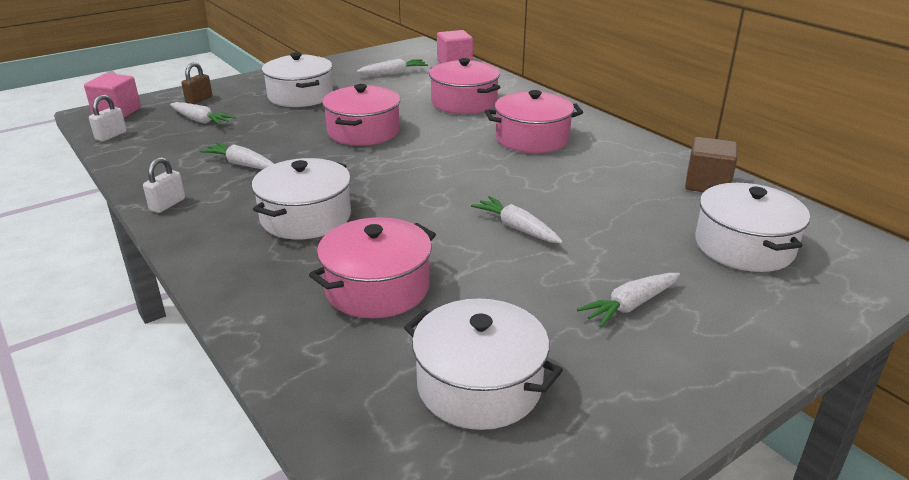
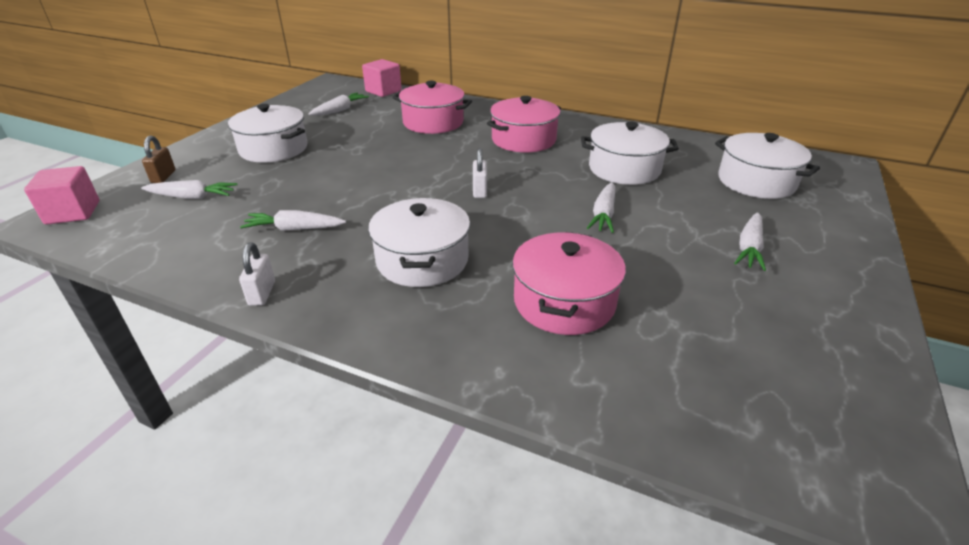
camera: 30 degrees left, 5 degrees up
(111, 136) = (97, 240): white padlock -> white padlock (479, 191)
(363, 131) = (377, 167): pink pot -> none
(479, 385) = (739, 351): white pot -> white pot (624, 169)
(517, 228) = (603, 214): white carrot -> white carrot turned 90 degrees counterclockwise
(707, 184) = (680, 144): brown cube -> none

